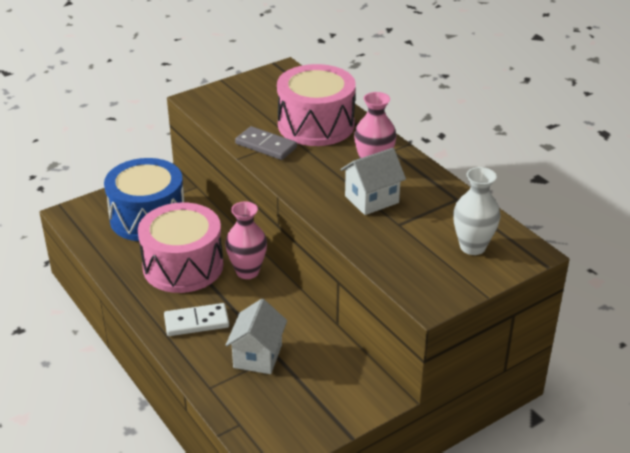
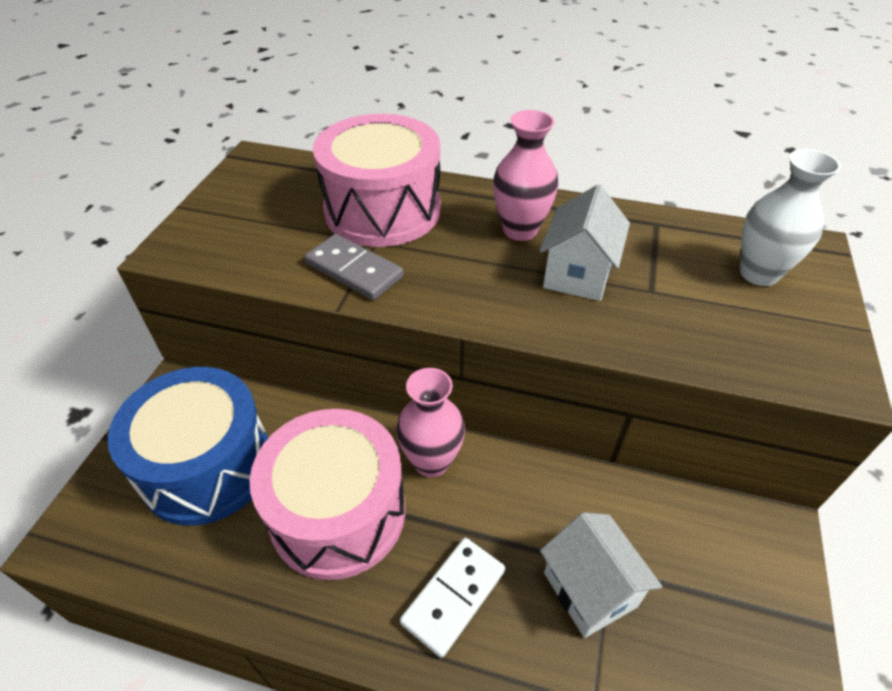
camera: 40 degrees left, 10 degrees up
(266, 146) = (354, 270): grey domino -> grey domino turned 45 degrees clockwise

